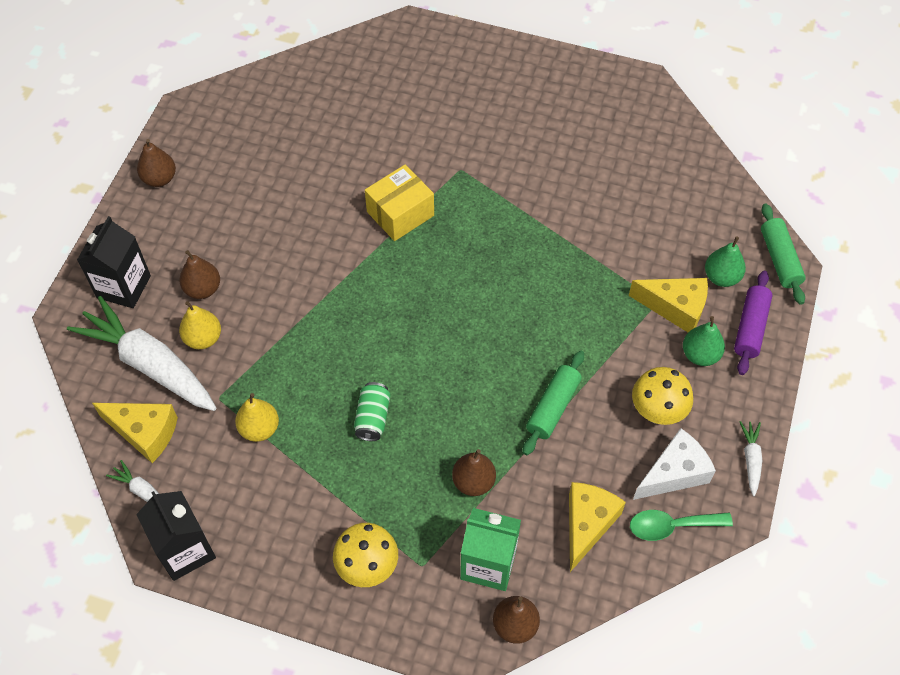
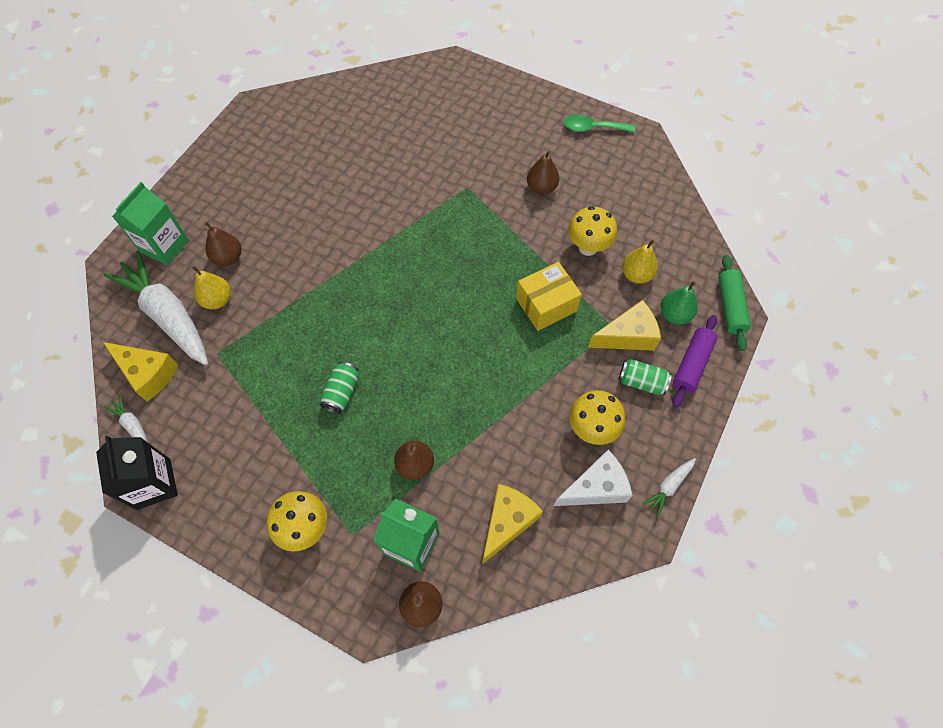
camera: 10 degrees right, 5 degrees up
(123, 286) = (164, 246): black carton -> green carton
(159, 179) = (217, 160): brown pear -> brown pear (541, 188)
(259, 428) = (244, 386): yellow pear -> yellow pear (636, 275)
(400, 214) = (408, 218): yellow box -> yellow box (546, 305)
(553, 407) = (500, 408): green rolling pin -> none
(611, 217) = (588, 247): none -> yellow mushroom
(671, 526) = (583, 537): green spoon -> green spoon (593, 128)
(675, 308) = (627, 336): yellow cheese -> yellow cheese turned 45 degrees counterclockwise
(700, 355) = (641, 382): green pear -> green can
(751, 459) = (668, 487): white carrot -> white carrot turned 150 degrees counterclockwise

